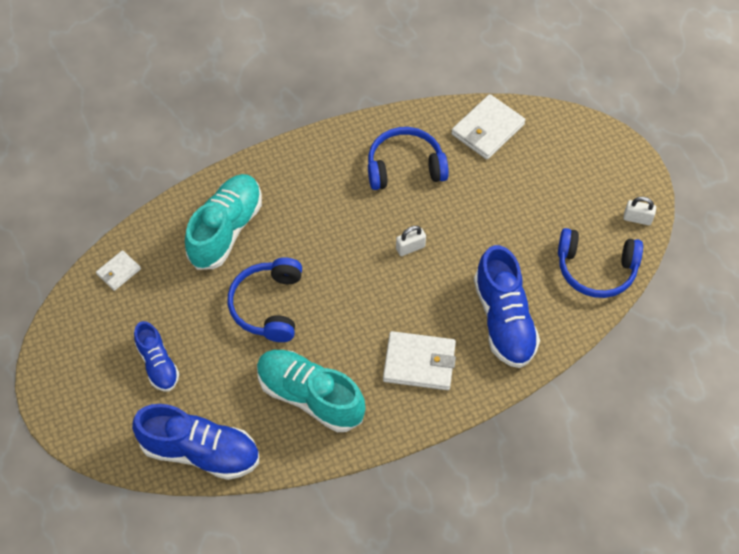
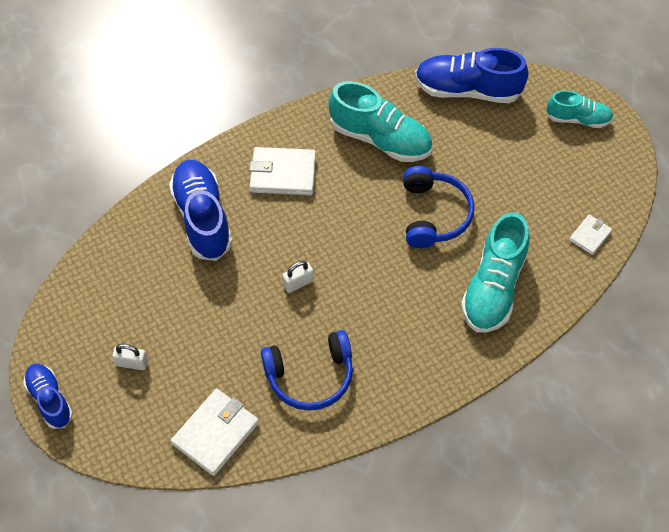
camera: 175 degrees right, 0 degrees up
(87, 403) = (578, 119): none -> turquoise shoe
(158, 364) = (525, 155): blue shoe -> blue shoe (50, 399)
(596, 269) = (106, 275): blue headphones -> none
(637, 218) = (54, 334): white padlock -> white padlock (132, 363)

